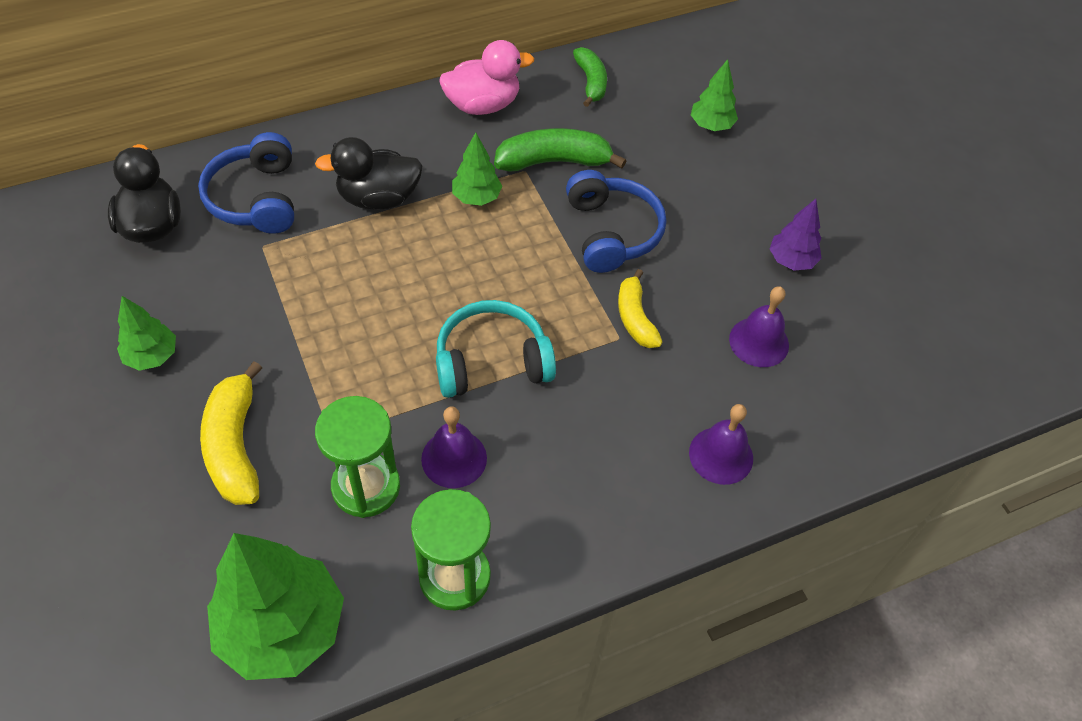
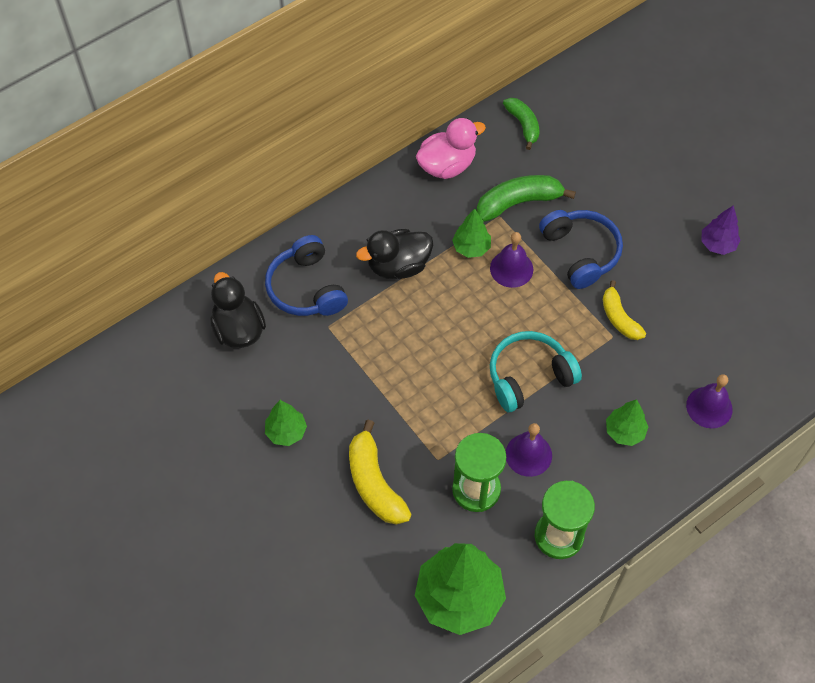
camera: 10 degrees left, 5 degrees up
(711, 125) = (627, 142): green tree -> green tree (624, 432)
(759, 342) = (712, 315): purple bell -> purple bell (511, 268)

